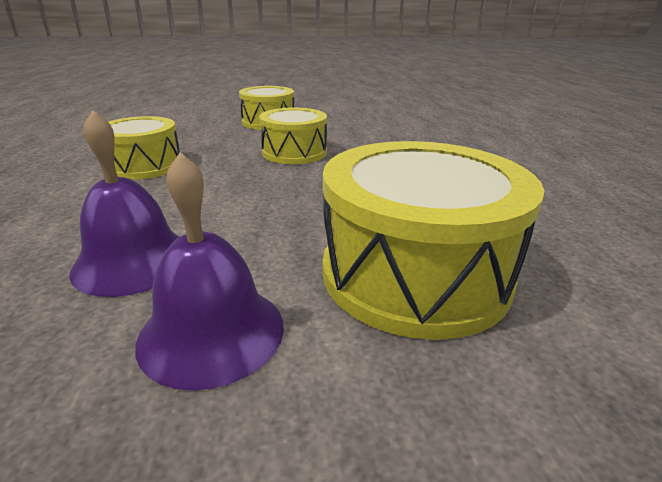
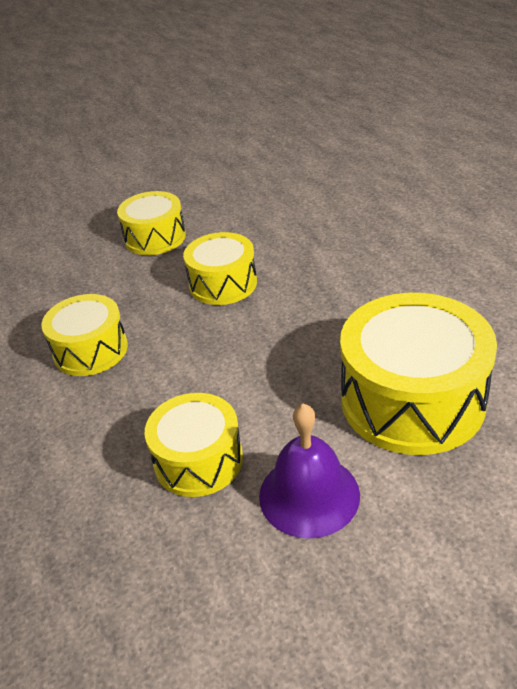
camera: 15 degrees left, 10 degrees up
(133, 261) = (198, 460): purple bell -> yellow drum

